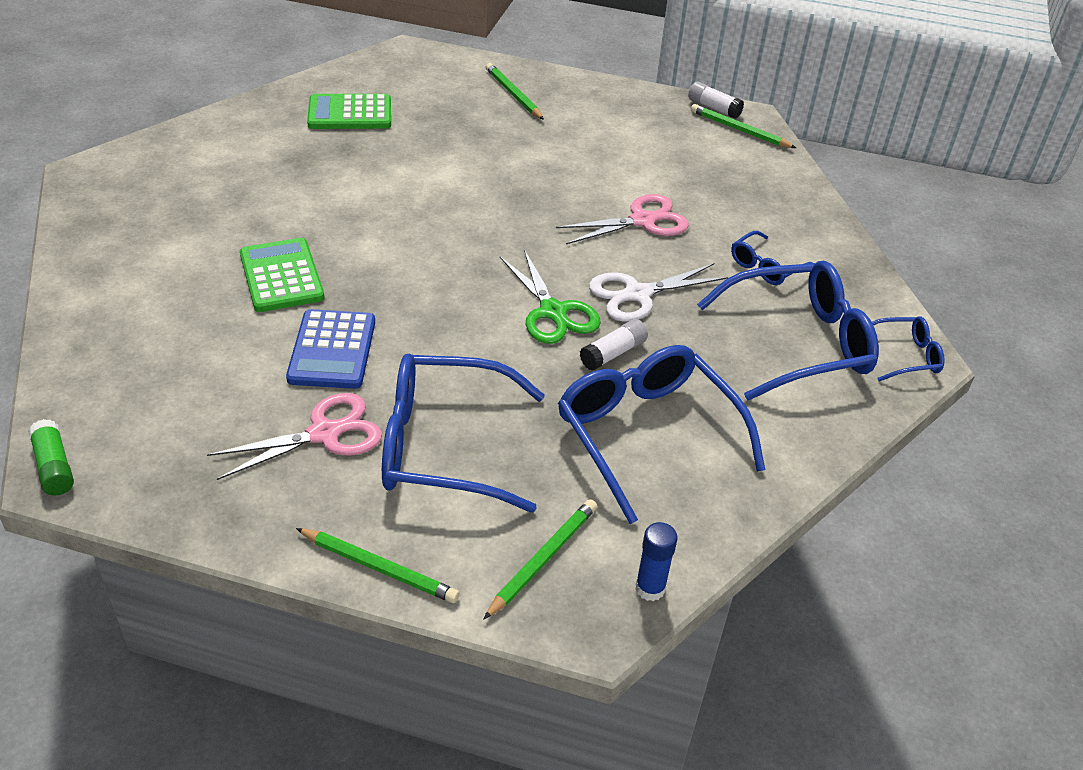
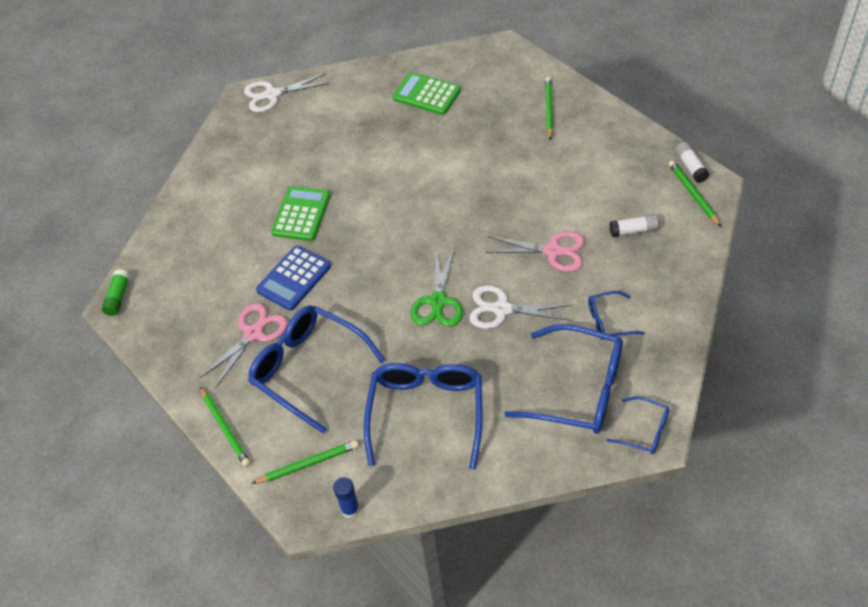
camera: 40 degrees right, 10 degrees up
(127, 161) = (272, 95): none -> white scissors
(325, 433) = (253, 333): pink scissors -> pink scissors turned 60 degrees counterclockwise
(613, 353) = (451, 347): white glue stick -> white glue stick (633, 230)

